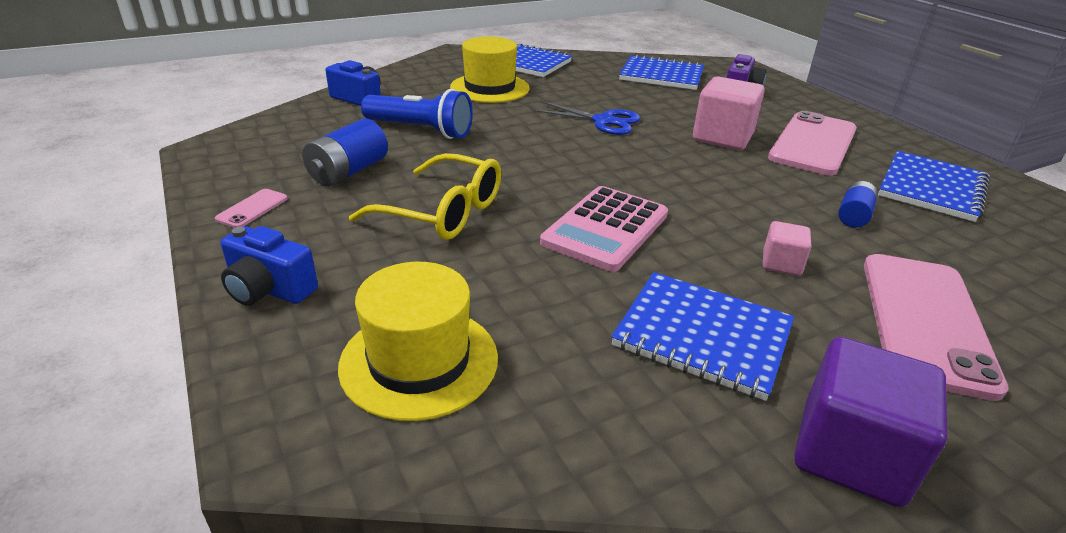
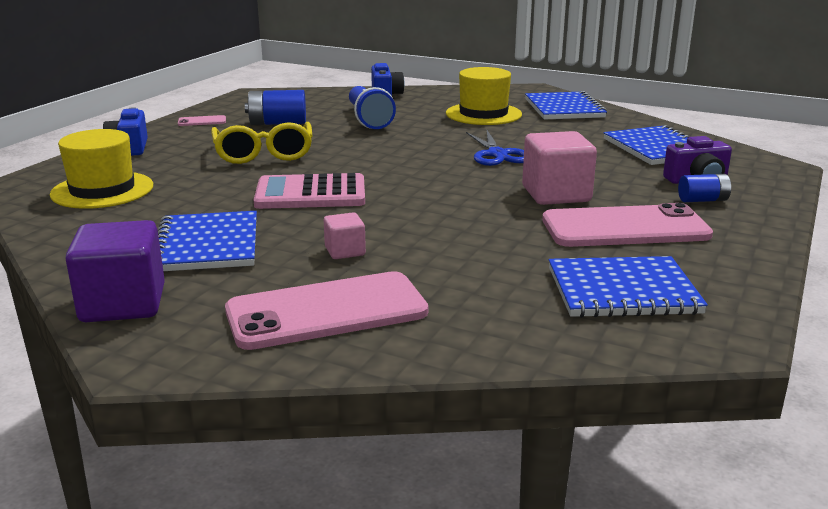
camera: 55 degrees right, 10 degrees down
(853, 216) = (482, 264): blue battery -> blue battery (703, 200)

